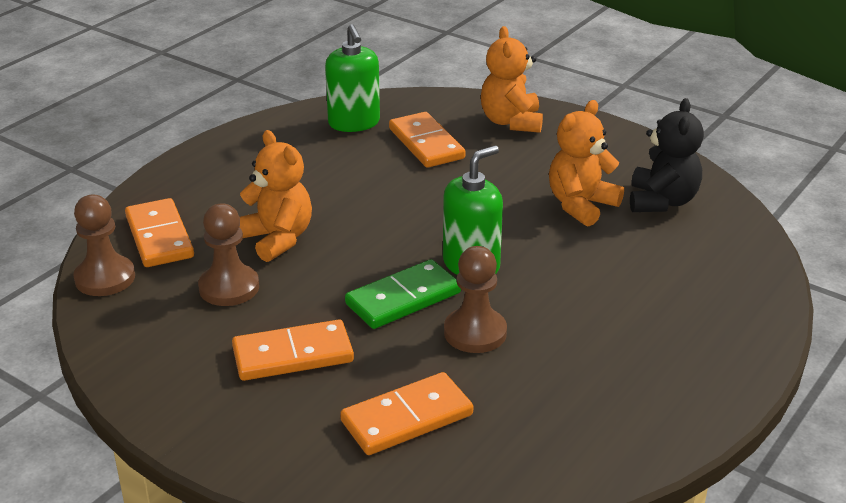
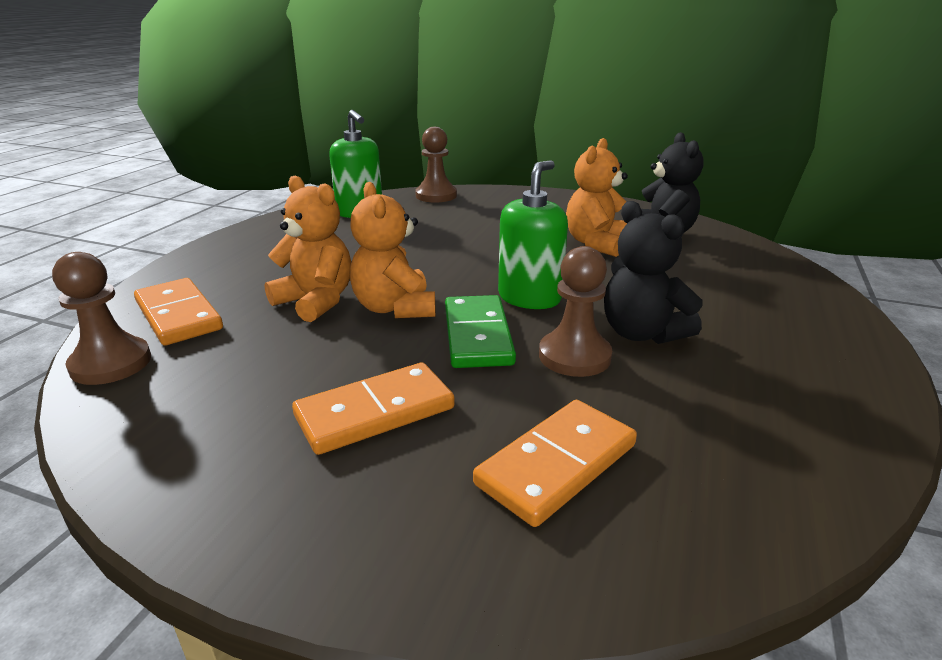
camera: 15 degrees left, 5 degrees down
(229, 287) = (272, 352): brown pawn -> brown pawn (436, 195)
(403, 298) = (477, 335): green domino -> green domino turned 45 degrees counterclockwise
(426, 143) = (432, 219): orange domino -> none
(511, 122) = (496, 200): orange teddy bear -> orange teddy bear (395, 308)
(550, 320) = (641, 333): none -> black teddy bear

